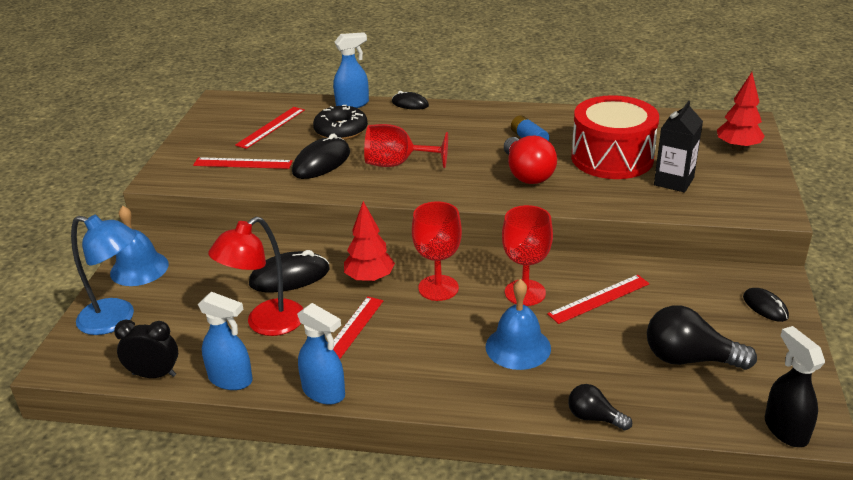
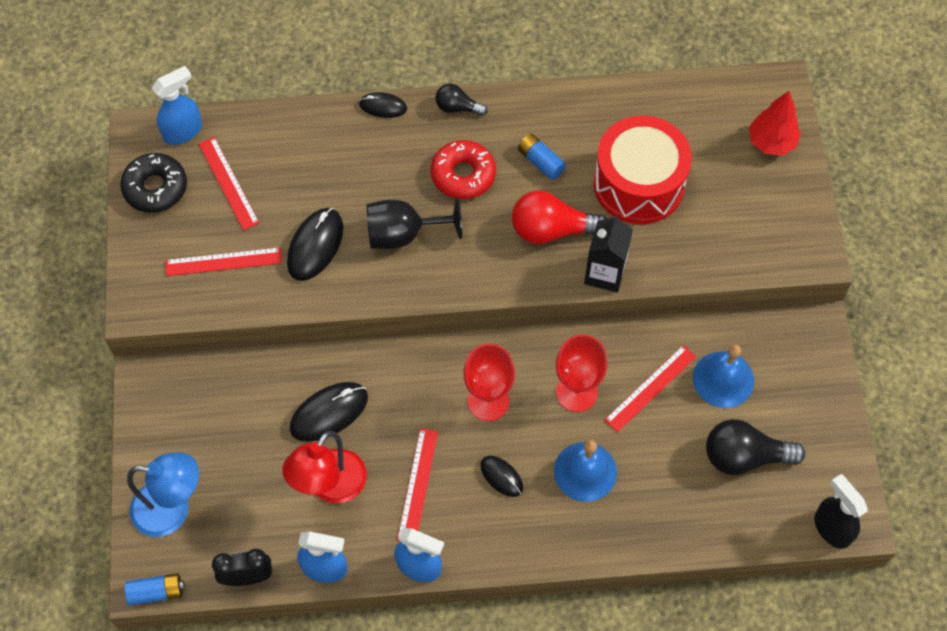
camera: 15 degrees left, 30 degrees up
(64, 372) = (156, 592): none -> blue battery
(139, 268) = (160, 429): blue bell -> blue bell (723, 379)
(271, 127) = (228, 183): red ruler -> red ruler turned 45 degrees counterclockwise
(341, 130) = (316, 177): black donut -> black donut (155, 188)
(353, 104) = (312, 117): blue spray bottle -> blue spray bottle (183, 131)
(369, 279) = (414, 400): red tree -> none
(397, 164) = (403, 234): red goblet -> black goblet
(460, 140) = (463, 175): none -> red donut
(527, 174) = (551, 230): red light bulb -> red light bulb turned 120 degrees clockwise
(594, 417) = (669, 547): black light bulb -> black light bulb (457, 107)
(673, 181) = (709, 218): black carton -> black carton (605, 273)
(765, 307) = (808, 371): black mouse -> black mouse (501, 476)

